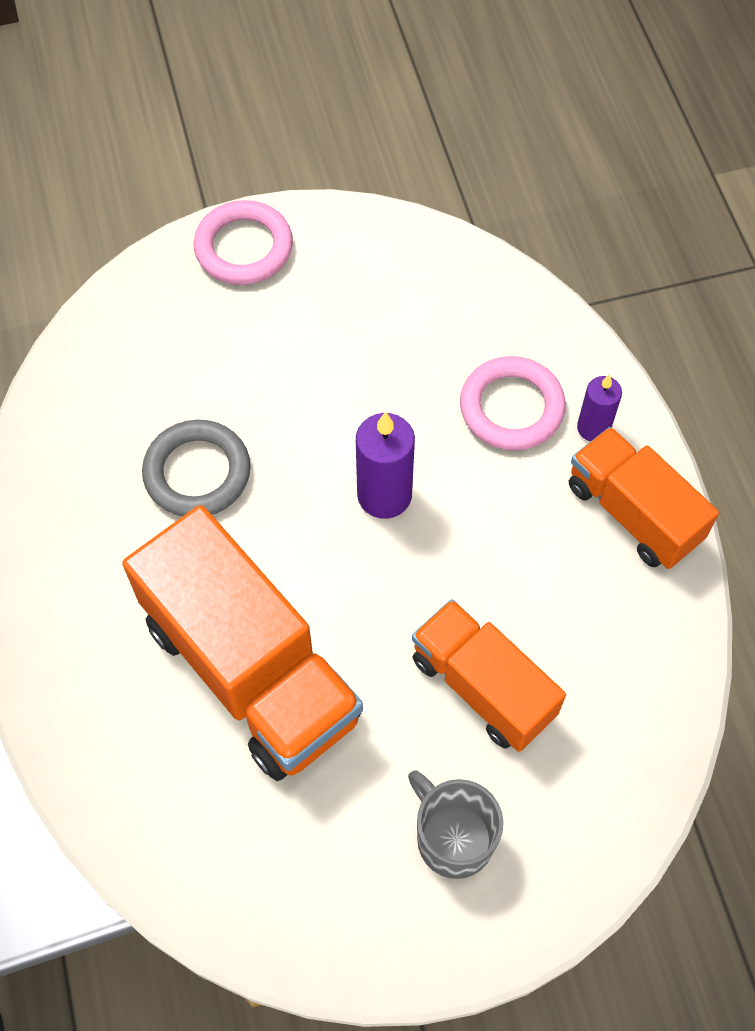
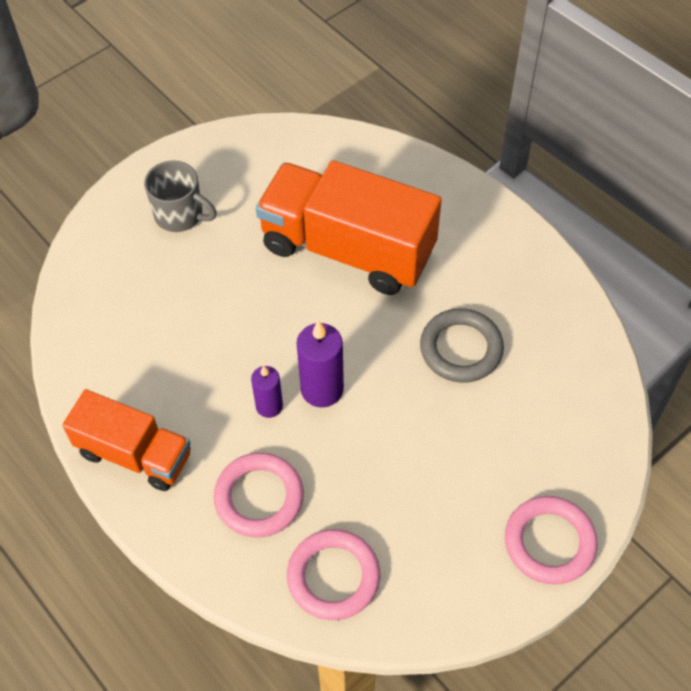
camera: 155 degrees right, 5 degrees down
(471, 304) = (333, 576): none -> pink ring
(482, 687) = (197, 298): orange truck -> none
(593, 428) = (188, 509): purple candle -> purple candle (269, 406)

